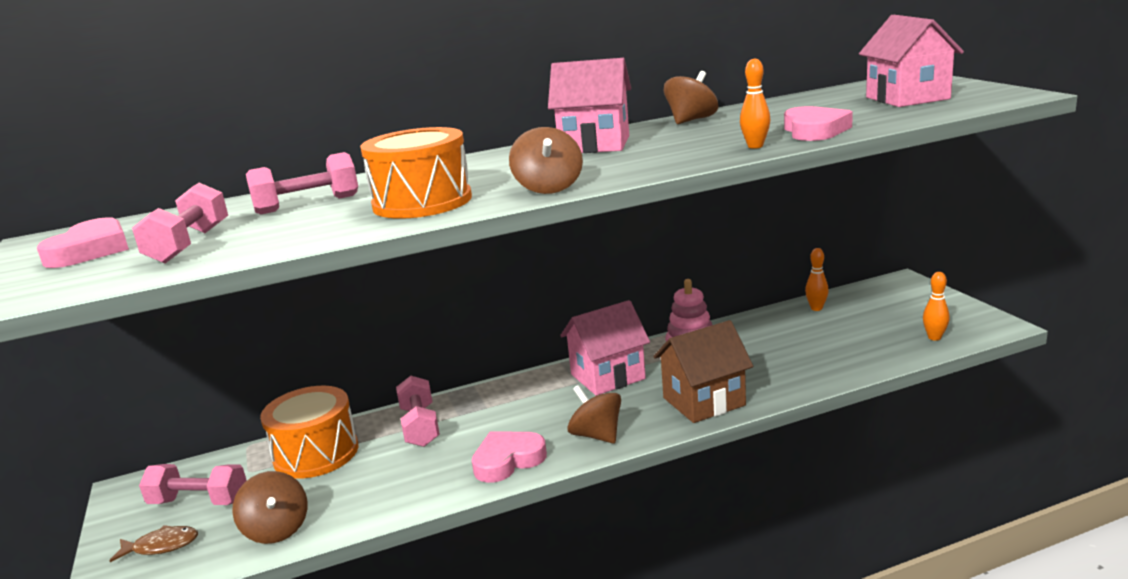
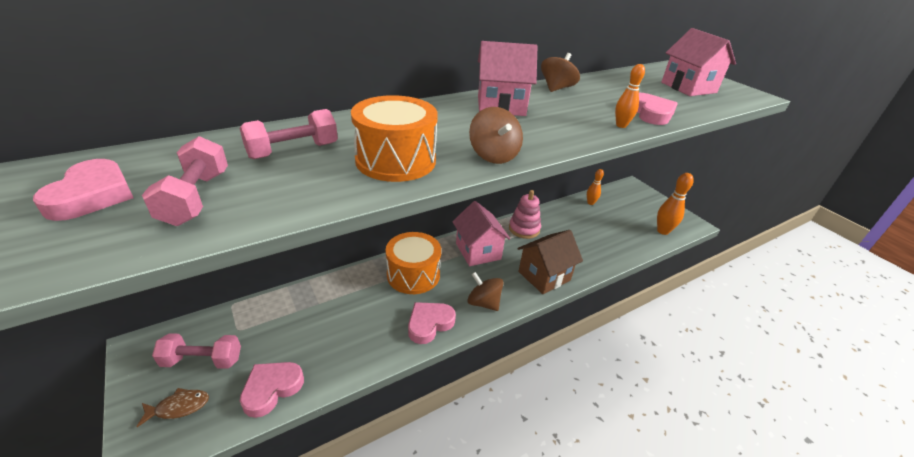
camera: 15 degrees left, 15 degrees up
(276, 529) = (271, 389): brown spinning top -> pink heart
(316, 453) = (287, 313): orange drum -> orange drum (413, 275)
(420, 426) = (360, 290): pink dumbbell -> none
(607, 376) = (478, 251): pink house -> pink house turned 75 degrees counterclockwise
(934, 337) = (662, 231): orange bowling pin -> orange bowling pin, size x1.61

